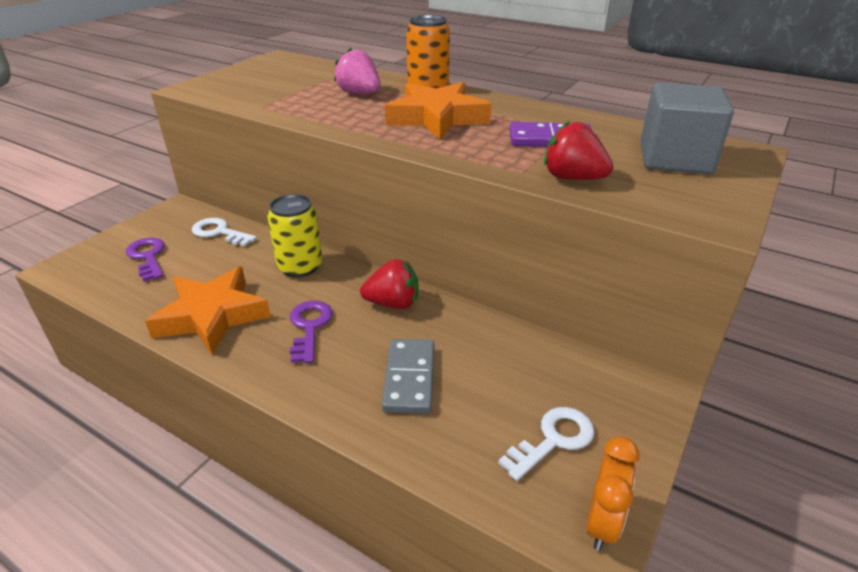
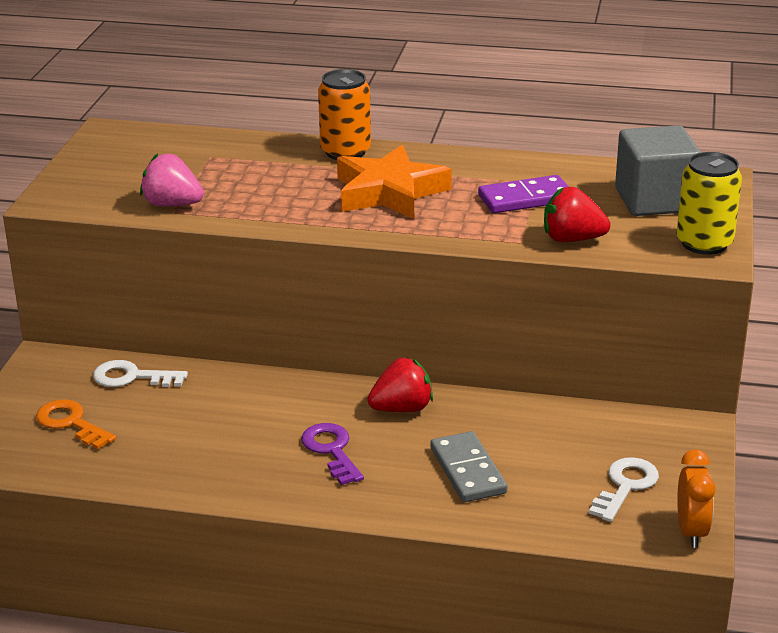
camera: 20 degrees left, 5 degrees down
(148, 257) = (71, 423): purple key -> orange key
(212, 316) = (215, 464): orange star -> none
(300, 266) = (268, 394): yellow can -> yellow can (704, 243)
(359, 94) = (272, 173): pink strawberry -> pink strawberry (172, 204)

